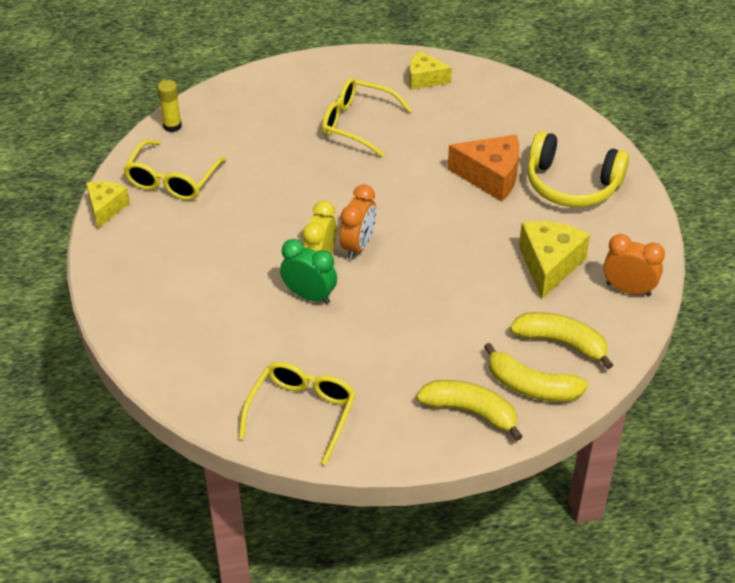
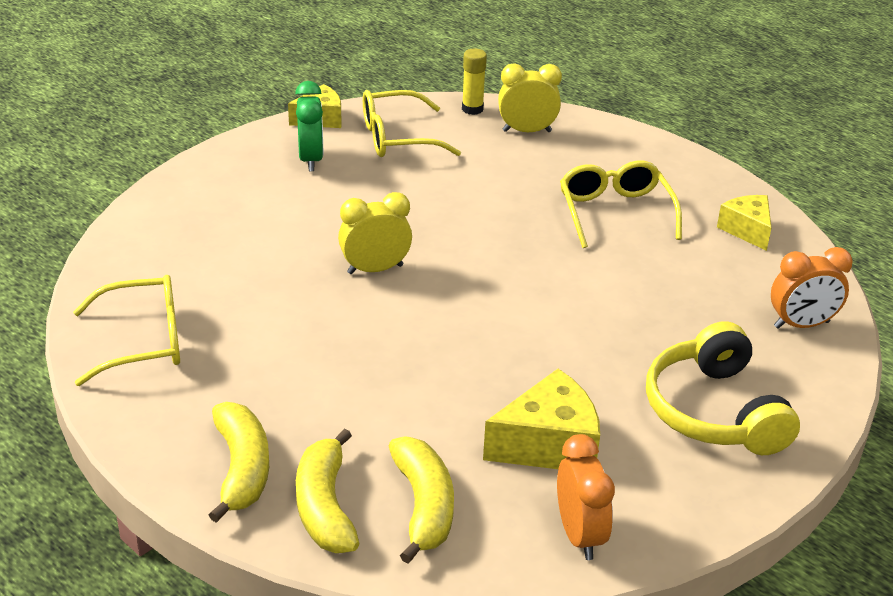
camera: 55 degrees right, 10 degrees down
(226, 114) = (527, 131): none -> yellow clock
(309, 295) = (319, 281): green clock -> green clock (311, 159)
(358, 246) = (427, 285): orange clock -> orange clock (801, 325)
(490, 177) = (647, 339): orange cheese -> none

